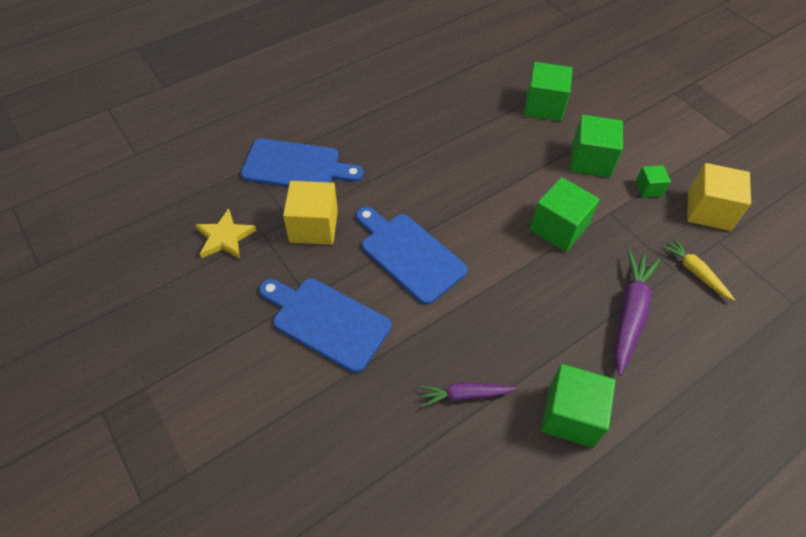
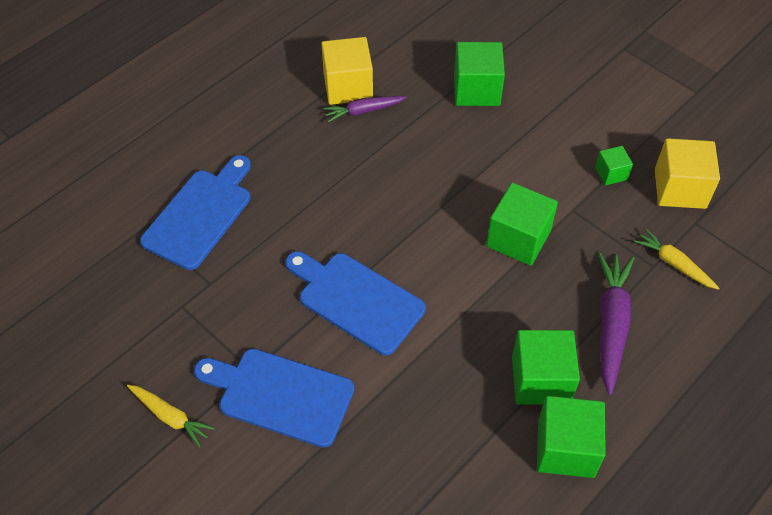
camera: 10 degrees left, 0 degrees up
(225, 237) = (137, 318): yellow star -> none
(230, 322) = (170, 417): none -> yellow carrot
(296, 166) = (200, 215): blue cutting board -> blue cutting board turned 60 degrees counterclockwise
(314, 226) = (239, 286): yellow cube -> yellow cube (348, 87)
(465, 395) = (450, 448): purple carrot -> purple carrot (363, 111)
(590, 160) = (541, 150): green cube -> green cube (540, 380)

